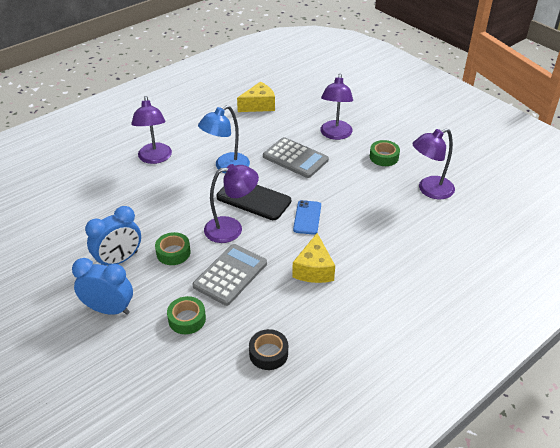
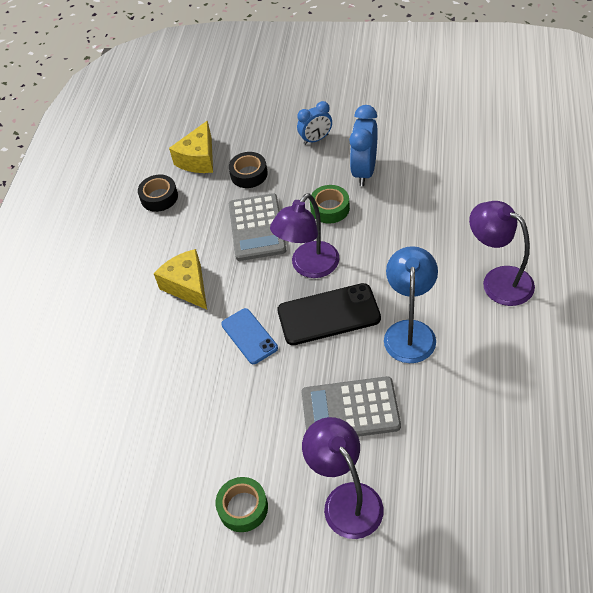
camera: 145 degrees right, 10 degrees up
(109, 309) = (316, 139): blue clock -> blue clock, size x0.64
(187, 319) = (249, 174): green tape -> black tape
(259, 105) = (512, 471): yellow cheese -> yellow cheese (198, 159)
(429, 190) = (140, 490): purple lamp -> none

